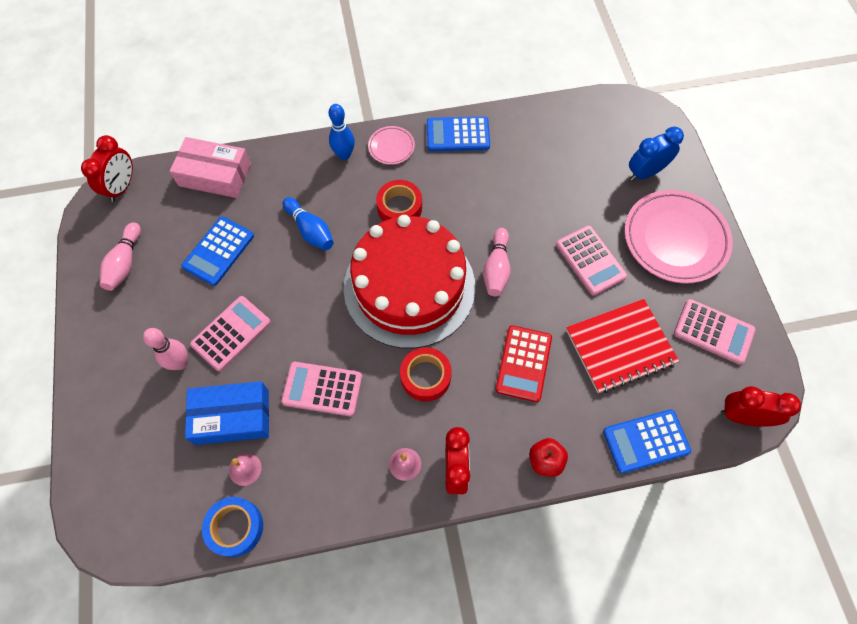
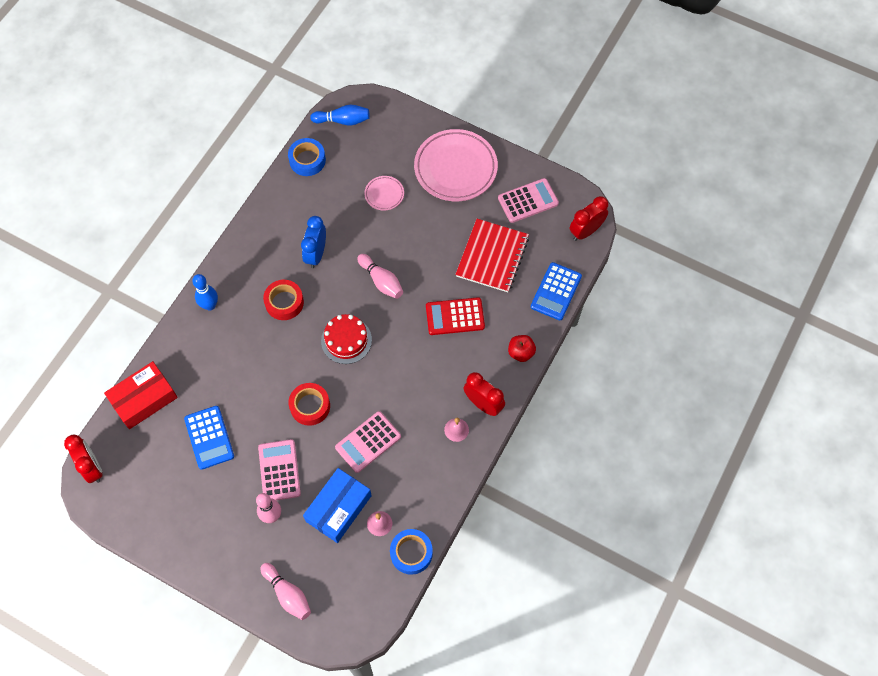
camera: 50 degrees left, 0 degrees up
(125, 263) = (160, 504): pink bowling pin -> pink bowling pin (287, 594)
(215, 175) = (144, 399): pink box -> red box
(310, 230) = (248, 369): blue bowling pin -> blue bowling pin (343, 120)
(391, 147) = (233, 272): pink plate -> pink plate (384, 194)
(409, 286) = (346, 340): red cake -> red cake, size x0.47
(425, 377) = (414, 377): red tape -> red tape (310, 406)
(458, 134) = (264, 225): blue calculator -> none
(523, 363) = (455, 316): red calculator -> red calculator turned 120 degrees clockwise
(552, 118) = (307, 160): none -> blue tape
(590, 260) = (425, 225): pink calculator -> none
(645, 172) = (397, 143): blue clock -> blue clock (316, 254)

